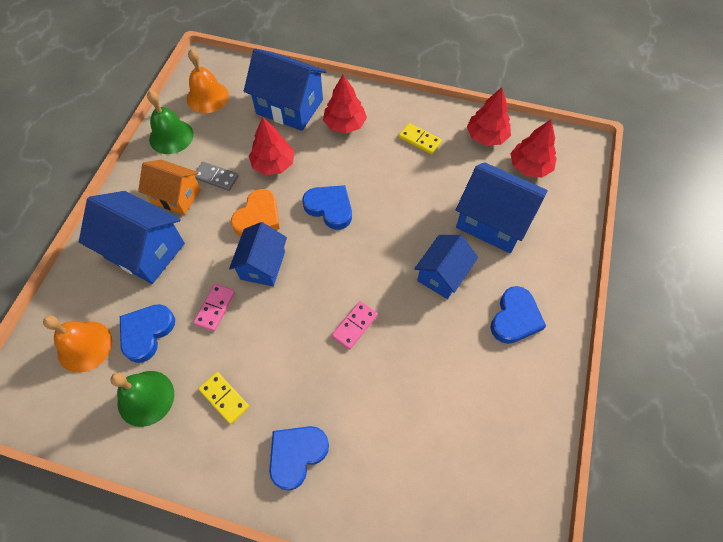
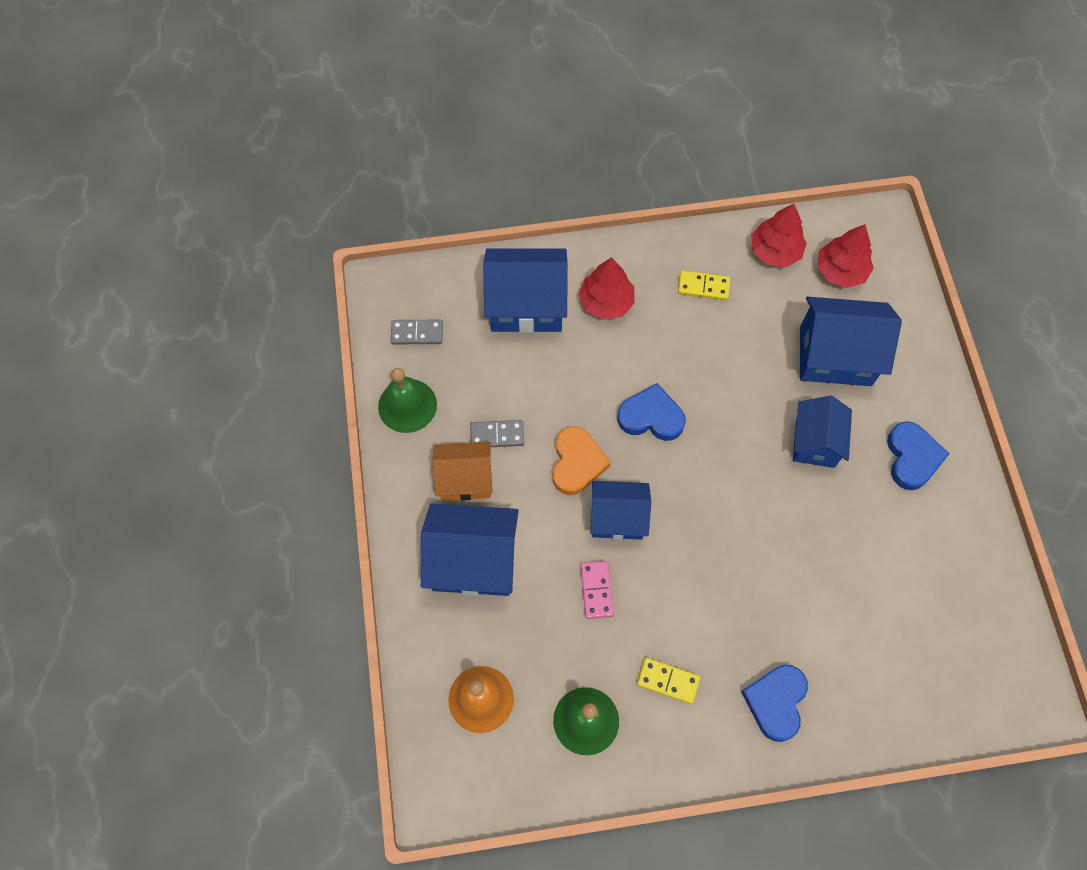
camera: 25 degrees left, 5 degrees up
(146, 333) = (539, 652): blue heart -> none
(207, 97) = (417, 333): orange bell -> grey domino
(262, 265) = (617, 518): blue house -> blue house turned 75 degrees counterclockwise
(273, 164) = (554, 389): red tree -> none
(355, 326) = (756, 541): pink domino -> none

